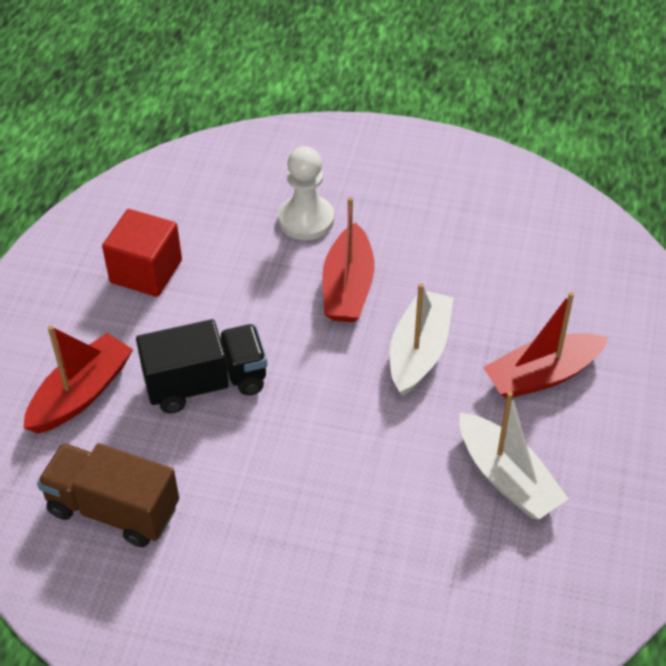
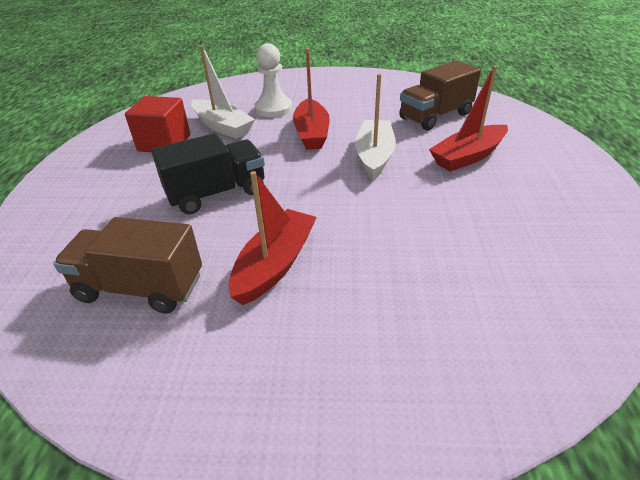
camera: 10 degrees left, 10 degrees down
(81, 394) = (112, 213): red boat -> red boat (275, 264)
(507, 478) = (477, 214): white boat -> white boat (222, 126)
(534, 281) = (435, 116): none -> brown truck

